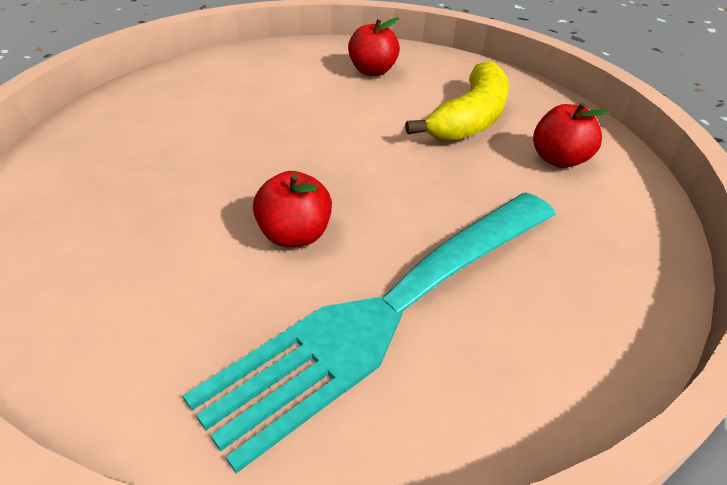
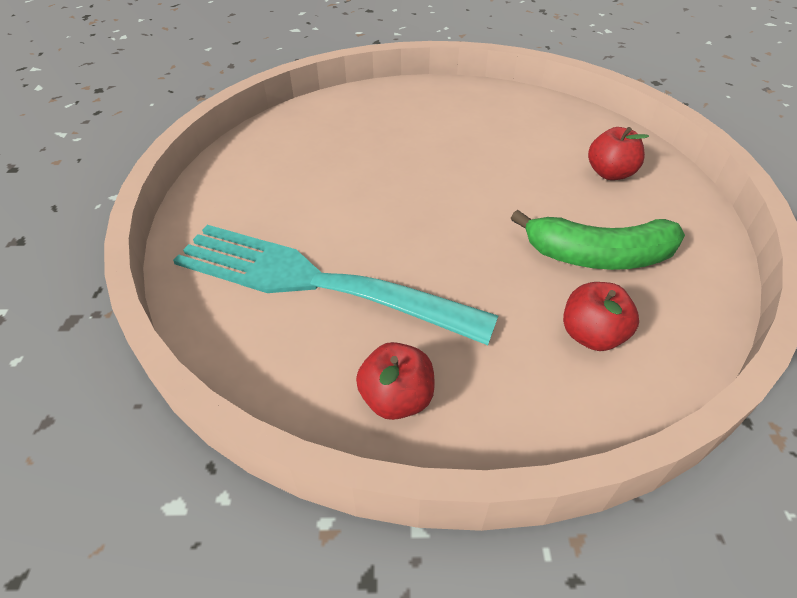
camera: 65 degrees right, 5 degrees up
(295, 235) = (356, 215): red apple -> red apple (396, 398)
(470, 118) = (598, 256): yellow banana -> green banana

